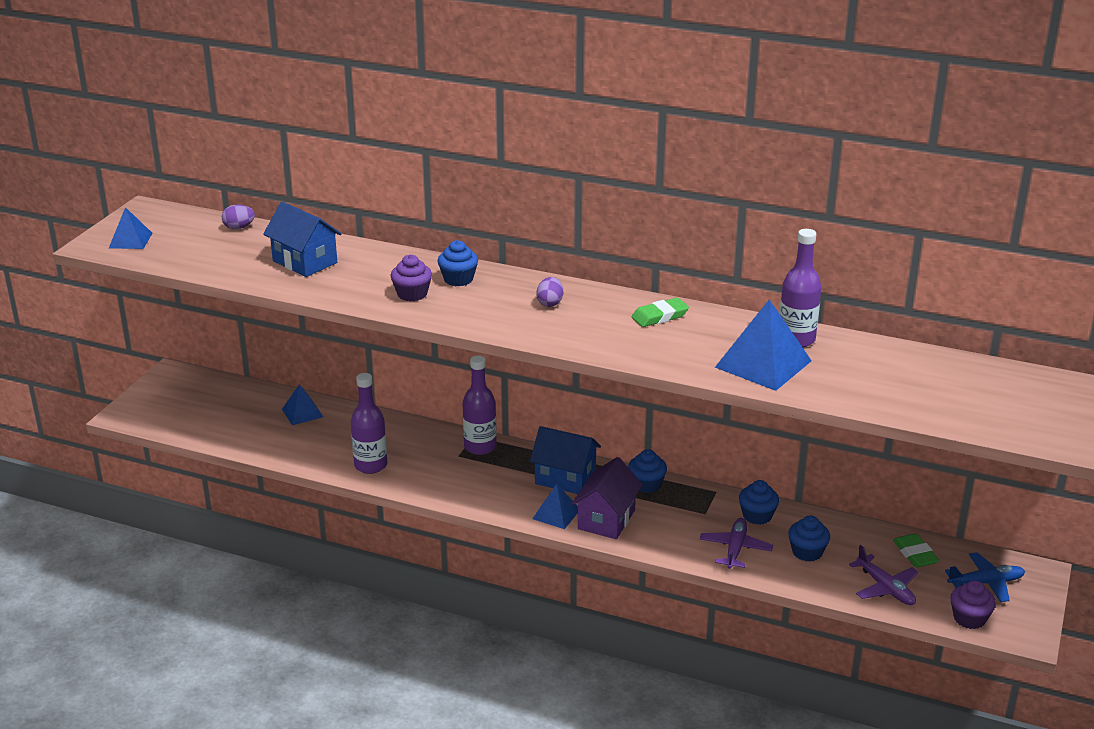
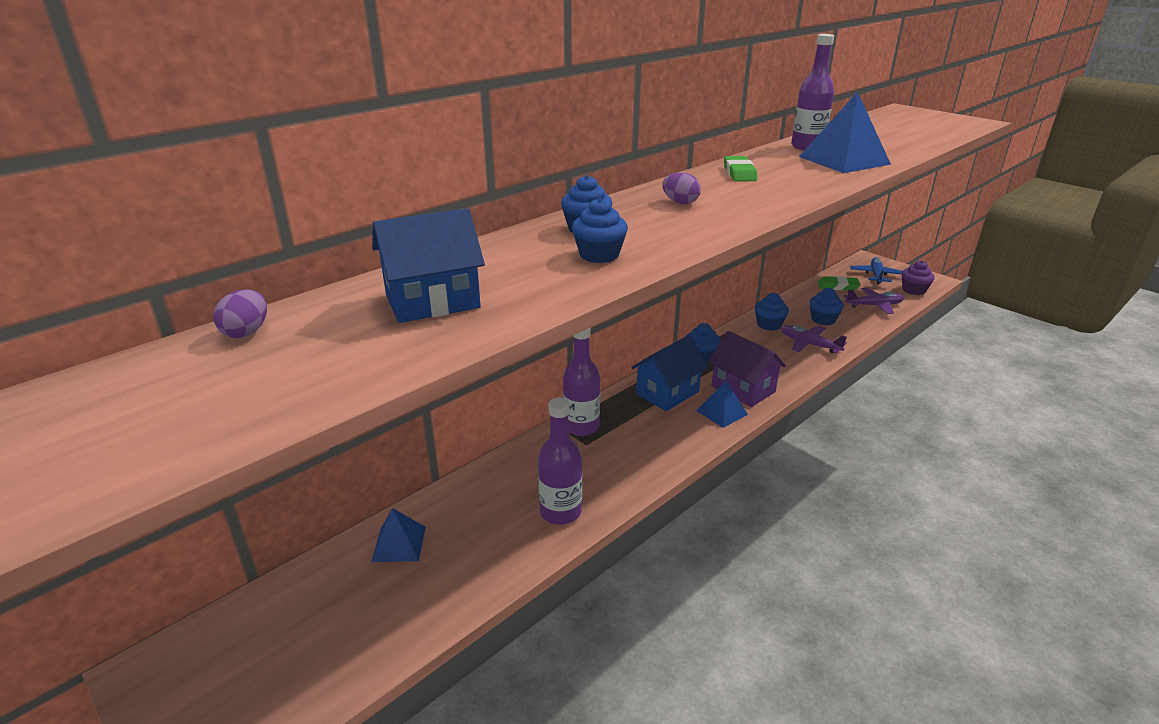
camera: 65 degrees left, 0 degrees up
(130, 240) = (113, 448): blue pyramid -> none
(412, 294) = (599, 255): purple cupcake -> blue cupcake

